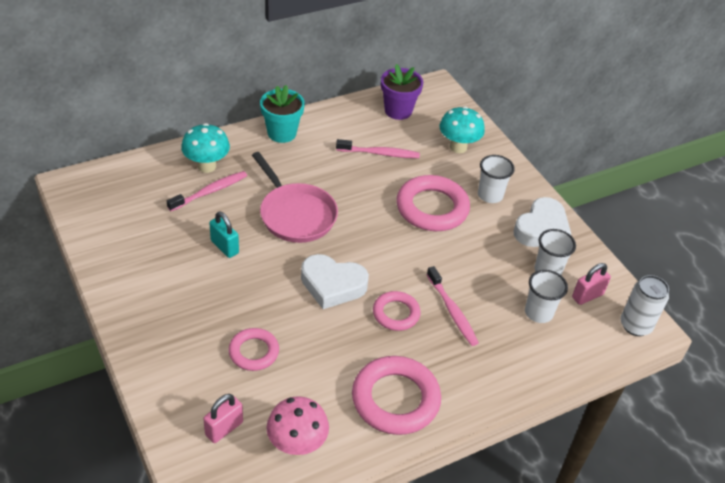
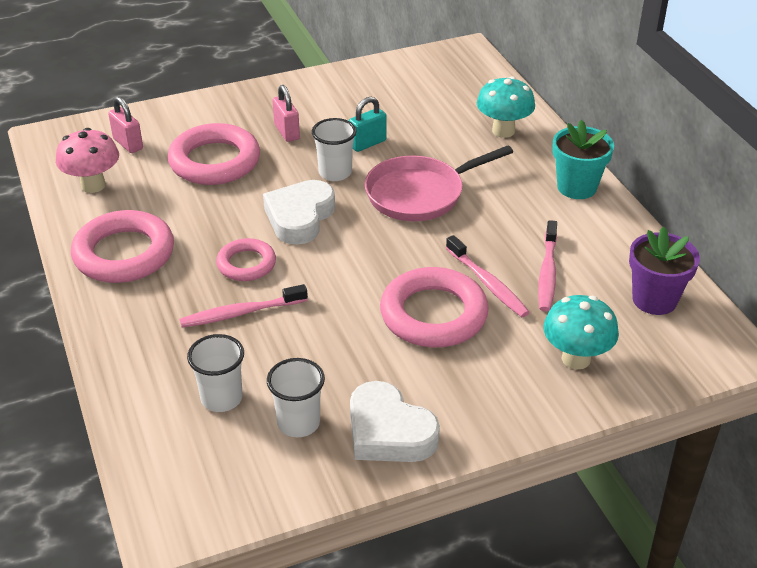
camera: 100 degrees right, 5 degrees down
(210, 191) = (458, 133): pink toothbrush -> pink toothbrush (488, 283)
(254, 352) = (215, 161): pink ring -> pink ring, size x1.72
(490, 195) = (463, 381): white cup -> white cup (335, 173)
(587, 296) = (243, 461): pink padlock -> pink padlock (287, 132)
(635, 325) = (174, 510): white can -> none

